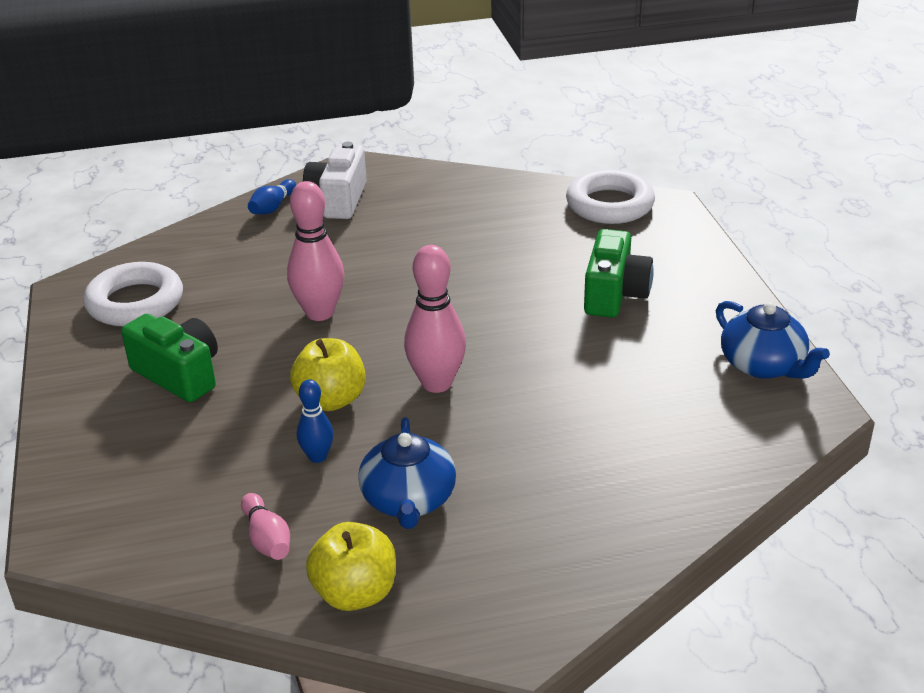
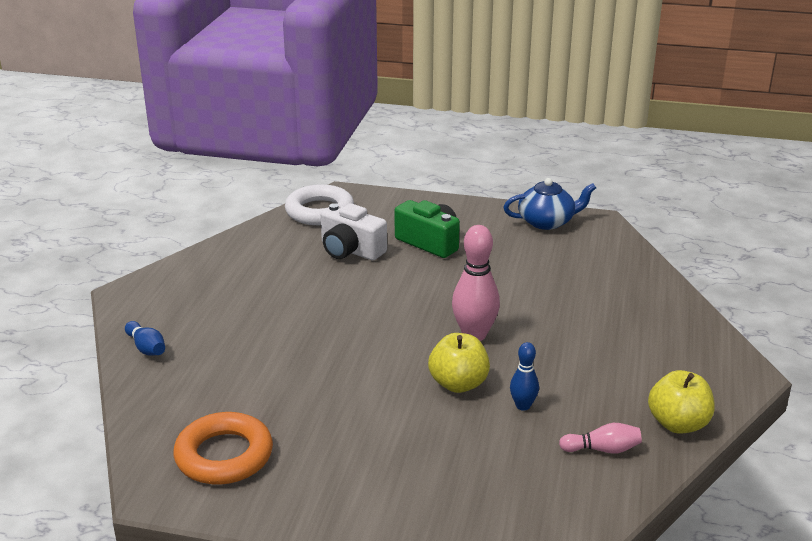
camera: 65 degrees left, 5 degrees down
(135, 302) = (224, 455): white ring -> orange ring
(179, 374) = (362, 451): green camera -> none
(320, 313) = (338, 362): pink bowling pin -> none
(338, 200) = (175, 314): white camera -> white camera (350, 250)
(409, 500) = (596, 379): blue teapot -> none

